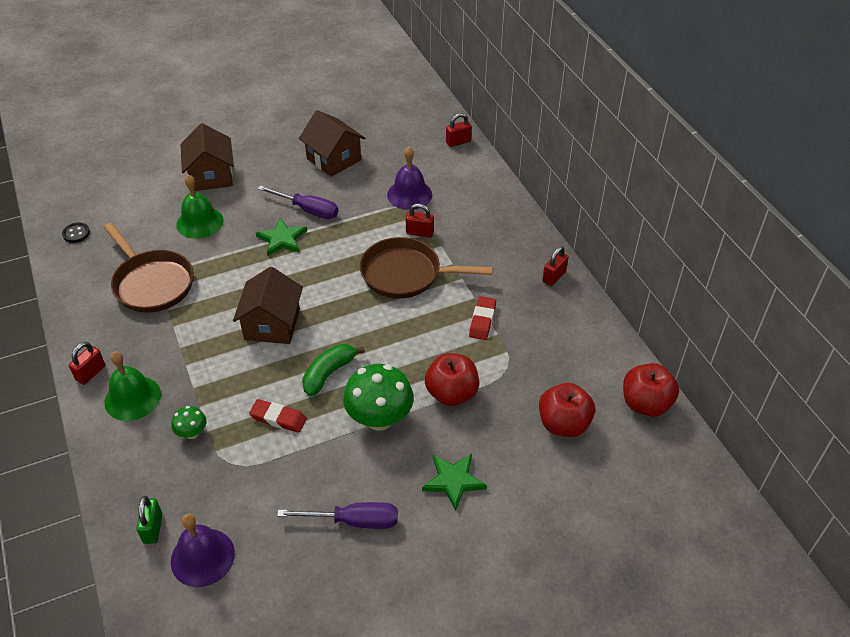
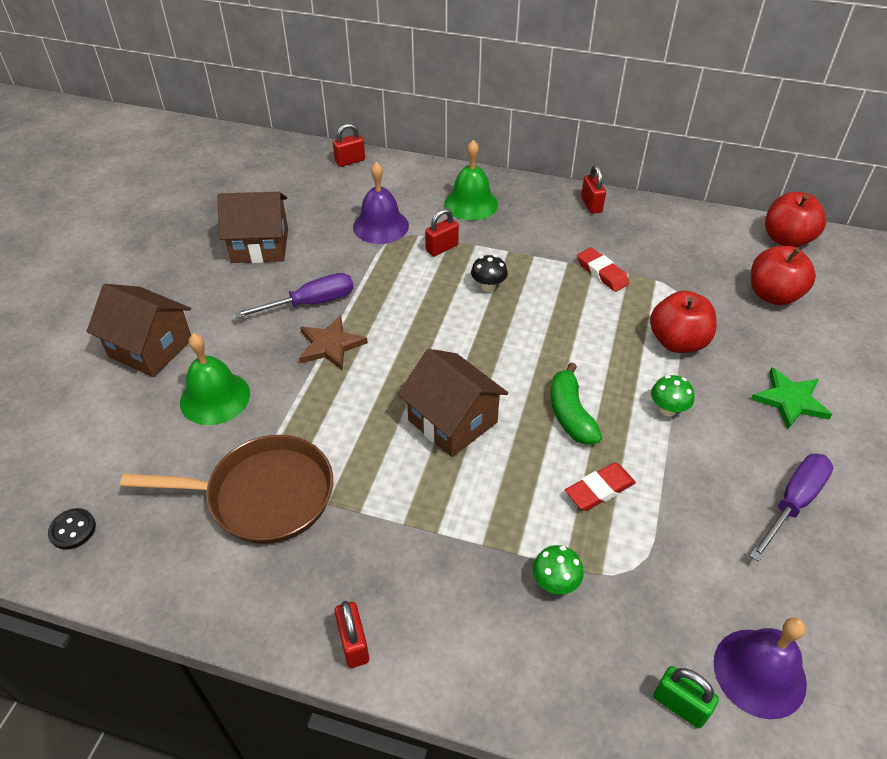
camera: 50 degrees left, 0 degrees up
(132, 398) = (442, 617): green bell -> green bell (471, 203)
(282, 239) = (330, 345): green star -> brown star
(379, 418) = (668, 409): green mushroom -> green mushroom, size x0.49
(406, 274) = (488, 286): brown pan -> black mushroom
(458, 142) = (350, 161): red padlock -> red padlock turned 45 degrees clockwise

